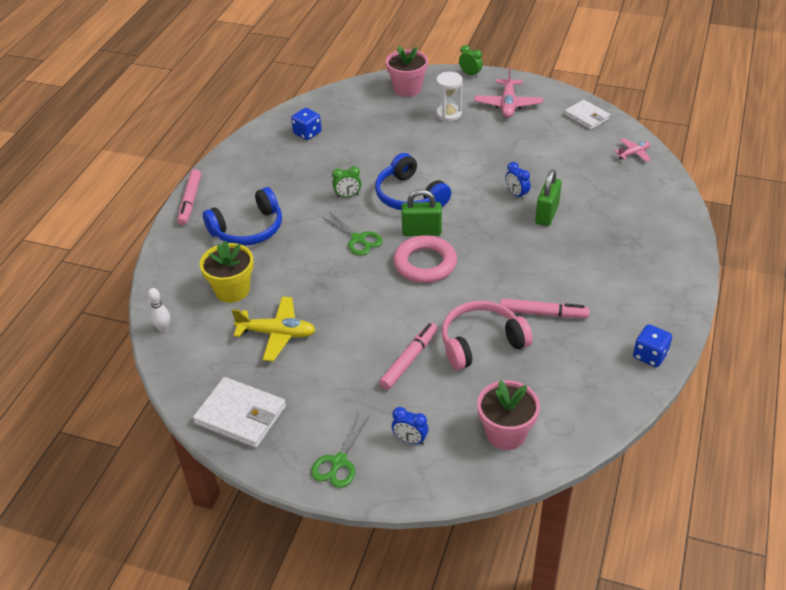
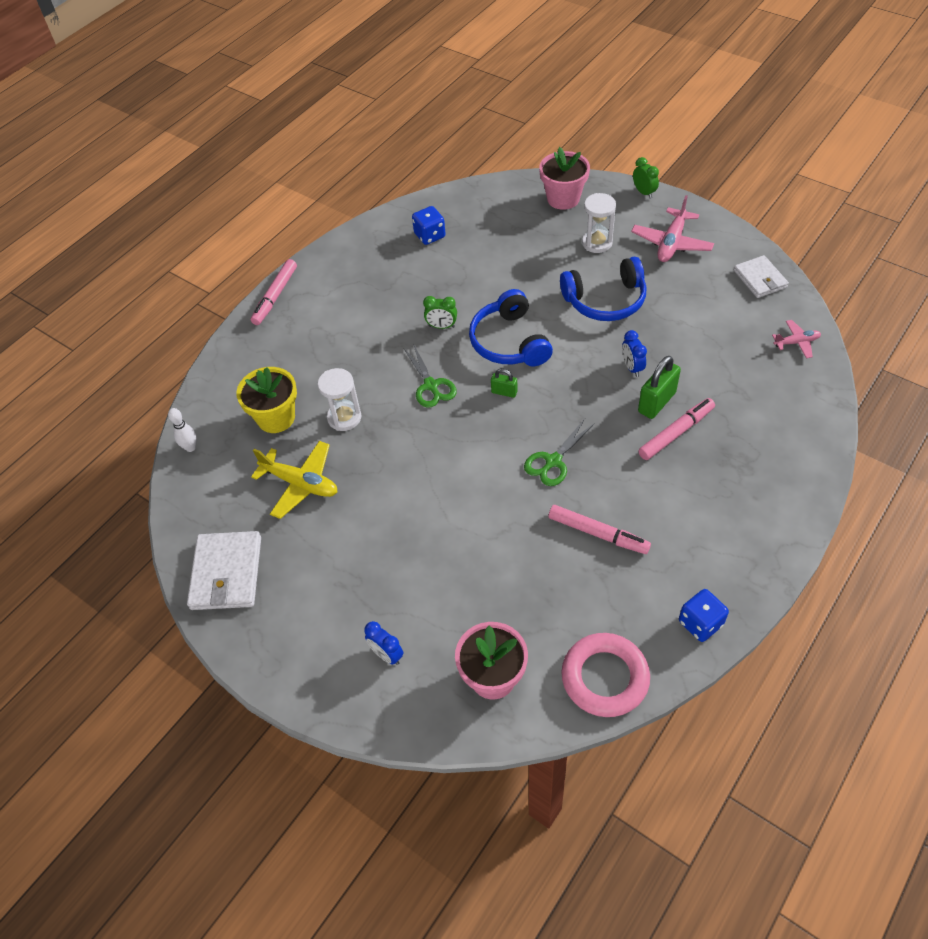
camera: 20 degrees right, 10 degrees up
(241, 415) = (226, 573): white wallet -> white wallet turned 45 degrees clockwise
(248, 229) = (321, 345): blue headphones -> blue headphones (605, 300)
(293, 277) = (344, 417): none -> white hourglass
(339, 462) = (302, 659): green scissors -> green scissors (553, 461)
(409, 359) = (425, 553): pink marker -> pink marker (676, 433)
(421, 232) = (504, 392): green padlock -> green padlock, size x0.56
(425, 263) = (491, 435): pink ring -> pink ring (605, 677)
(481, 342) = (512, 553): pink headphones -> none

